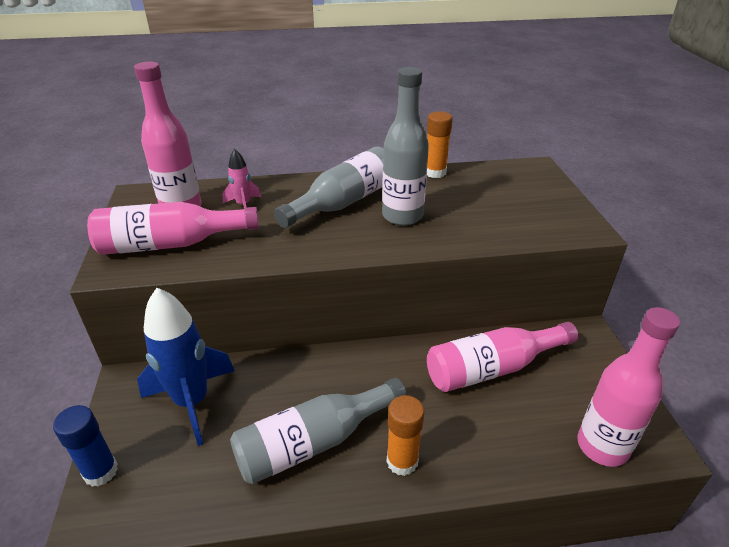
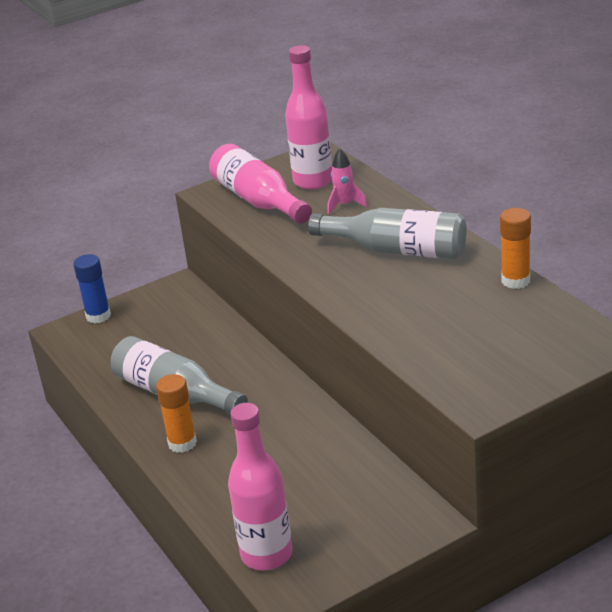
camera: 70 degrees right, 5 degrees down
(192, 402) = (178, 322): blue rocket -> none
(402, 216) = (401, 289): grey bottle -> none
(492, 368) = (324, 465): pink bottle -> none

